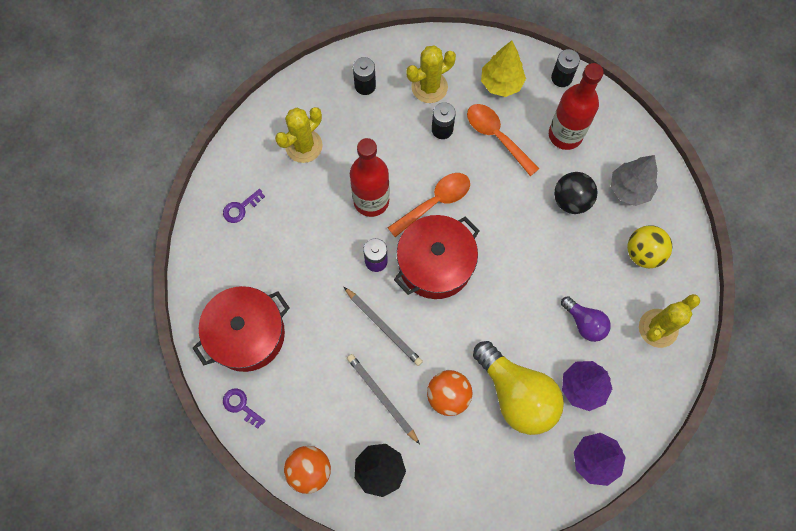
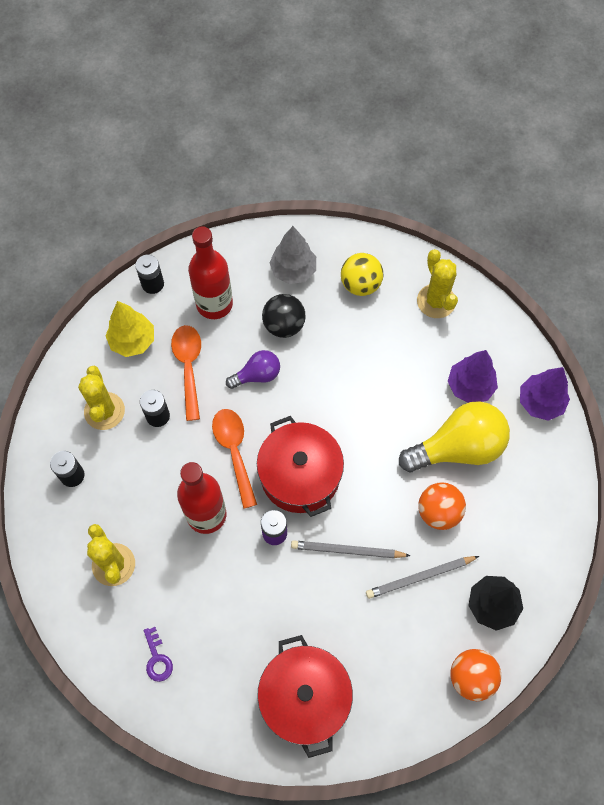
camera: 70 degrees left, 5 degrees down
(241, 406) = (381, 729): purple key -> none
(383, 327) = (347, 550): grey pencil -> grey pencil turned 150 degrees counterclockwise
(496, 136) = (188, 367): orange spoon -> orange spoon turned 105 degrees clockwise
(584, 323) = (409, 361): purple light bulb -> purple light bulb (257, 375)

